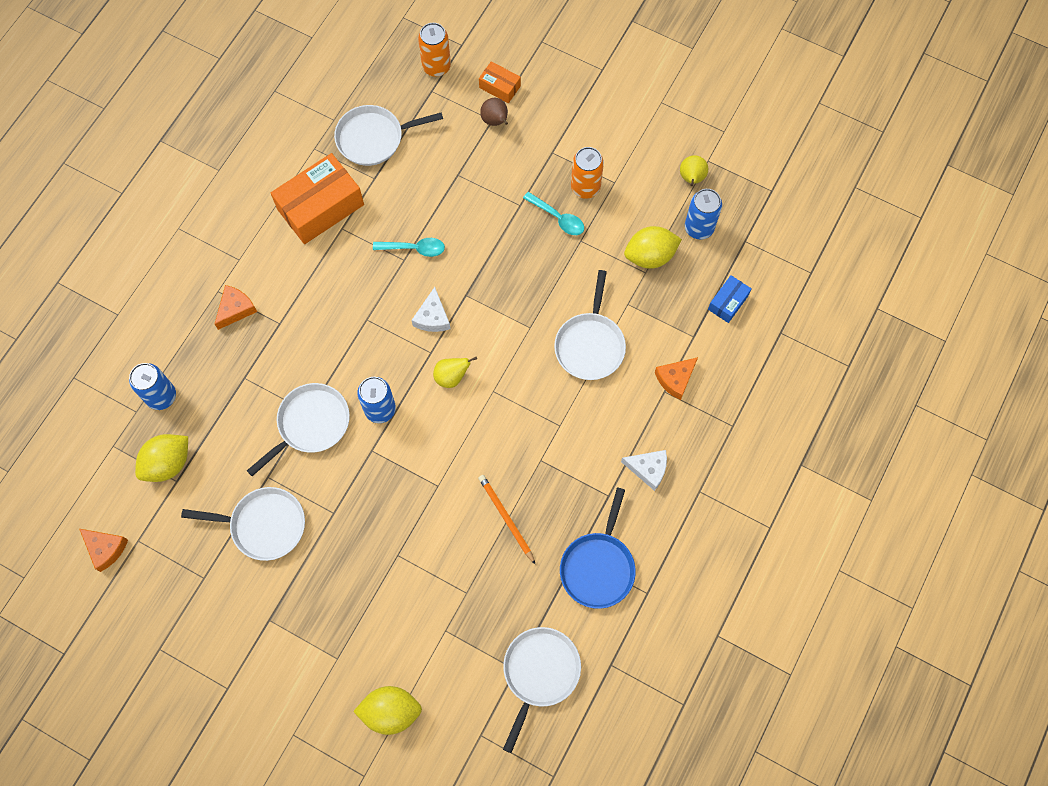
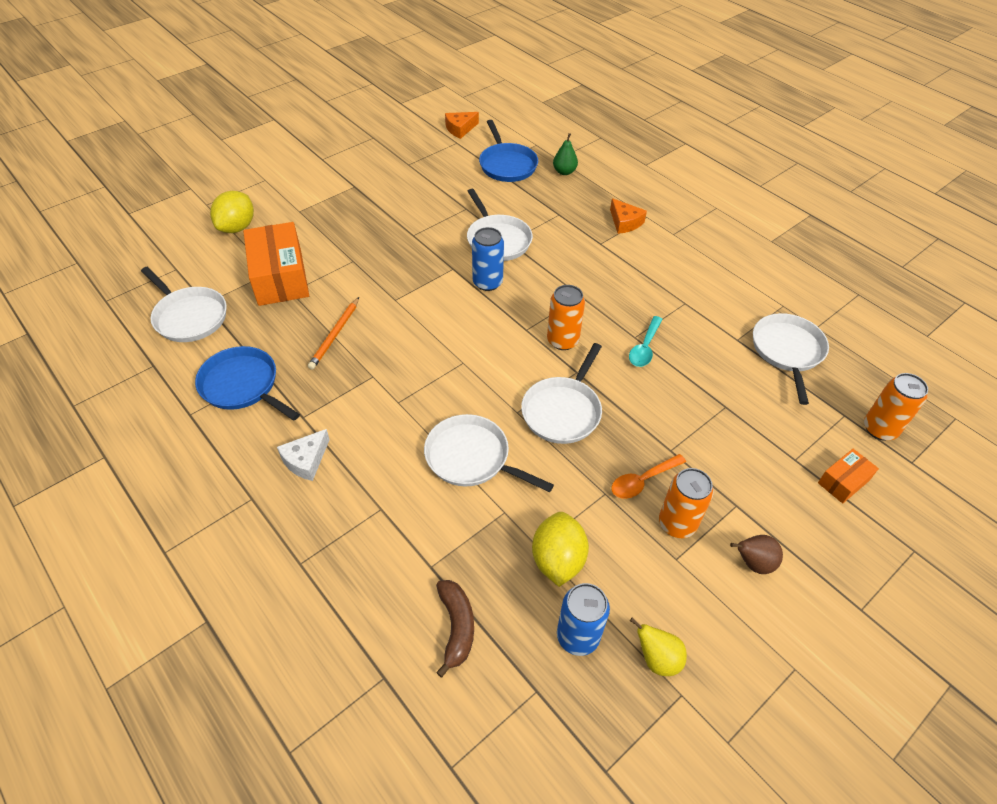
camera: 110 degrees right, 20 degrees down
(161, 396) = (564, 172): blue can -> green pear
(168, 463) = (507, 165): yellow lemon -> blue pan
(264, 525) = (428, 199): white pan -> white pan (563, 411)
(320, 207) = (713, 294): orange box -> orange box (280, 277)
(432, 317) = (562, 340): white cheese -> orange can
(451, 377) = (493, 337): yellow pear -> none
(495, 121) = (793, 462): brown pear -> brown pear (753, 563)
(506, 518) = (335, 335): orange pencil -> orange pencil turned 120 degrees clockwise
(558, 218) = (642, 481): turquoise spoon -> orange spoon
(675, 379) = (388, 525): orange cheese -> none
(728, 302) = (456, 627): blue box -> brown banana

